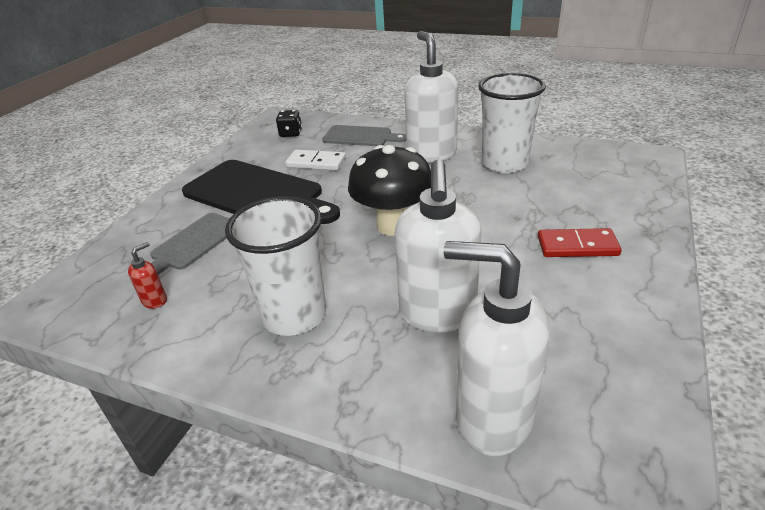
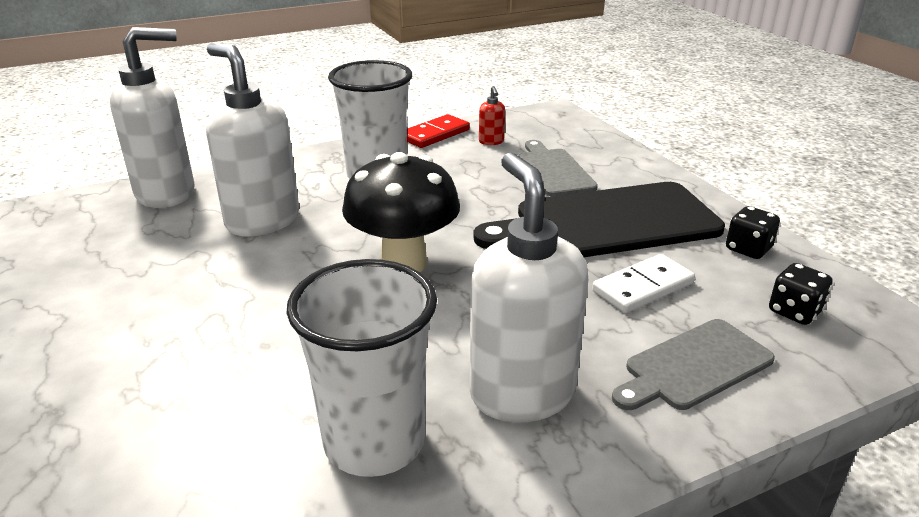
camera: 130 degrees right, 5 degrees down
(242, 155) = (748, 249): none -> black dice
(431, 154) = (521, 393): white soap dispenser -> white soap dispenser turned 135 degrees counterclockwise
(577, 246) = (156, 342): red domino -> red domino (435, 134)

